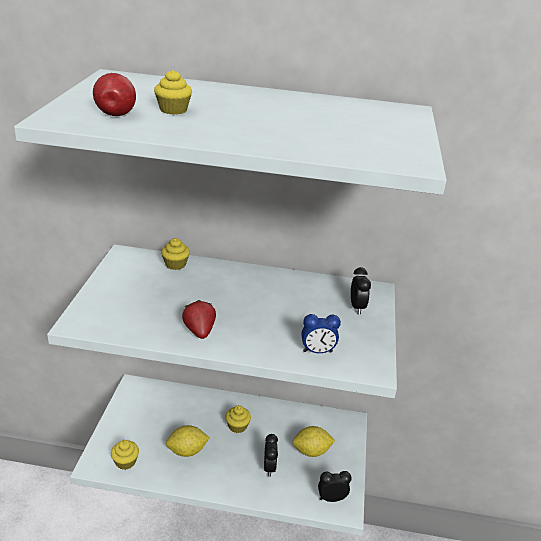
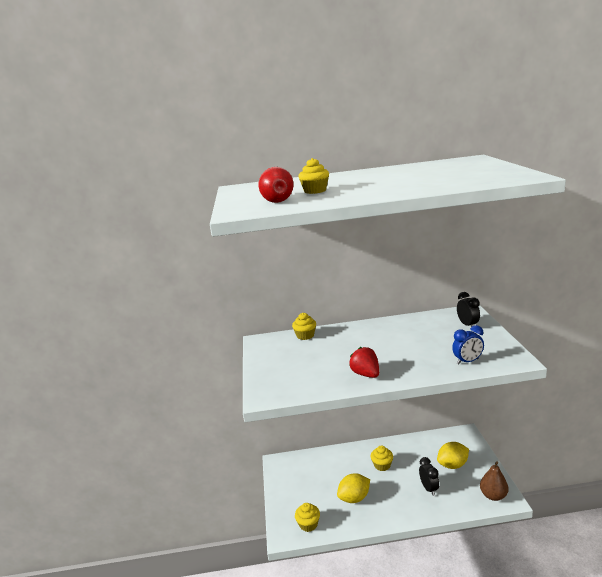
camera: 10 degrees left, 10 degrees down
(331, 499) = (493, 495): black clock -> brown pear

